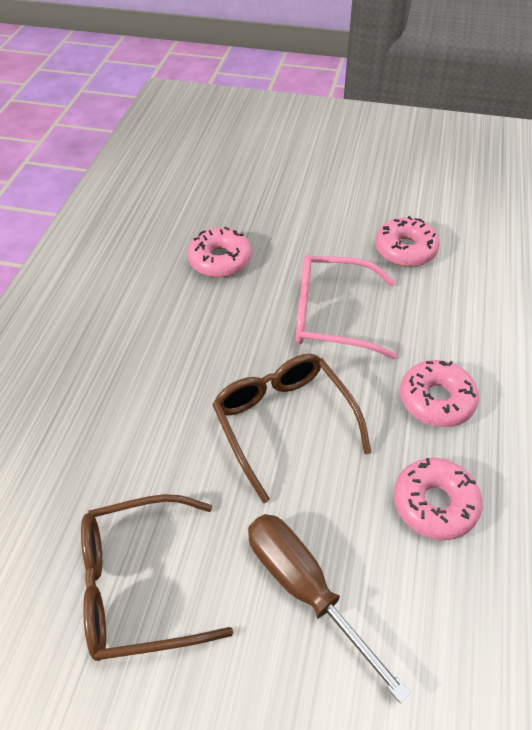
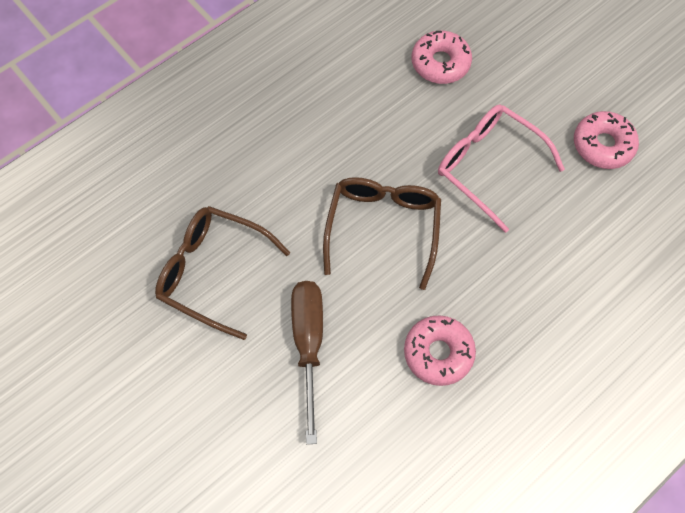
camera: 35 degrees right, 15 degrees up
(436, 400) = (508, 284): pink donut -> none

